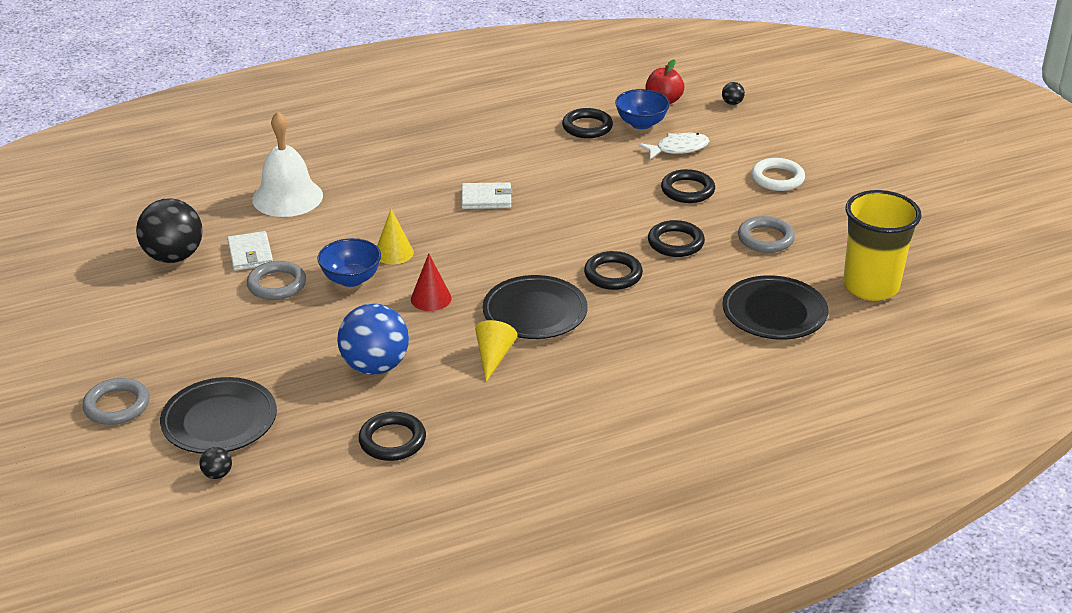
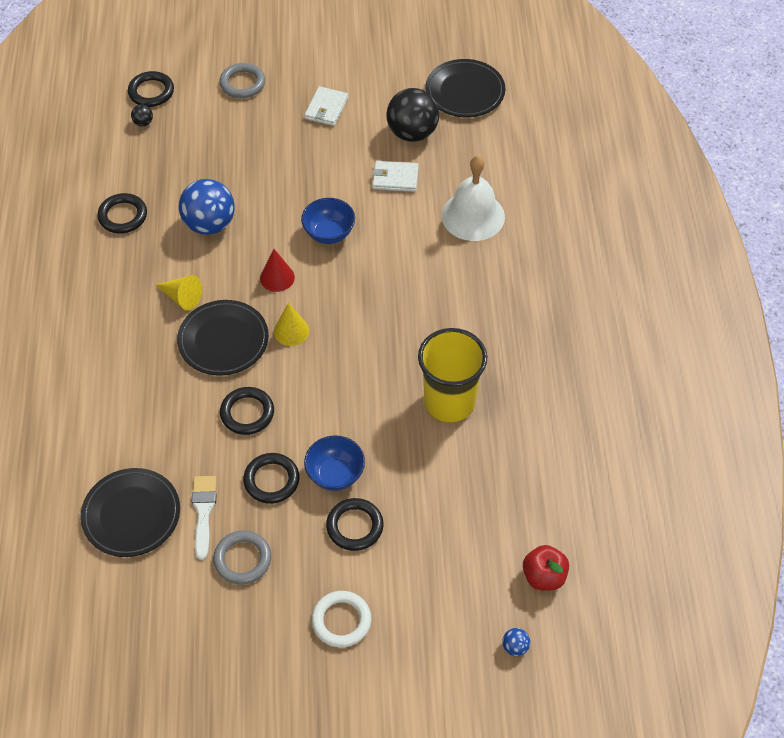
camera: 110 degrees right, 20 degrees up
(219, 420) = (197, 131): black plate -> black plate (465, 92)
(277, 284) = (344, 187): grey ring -> none
(394, 253) = (354, 269): yellow cone -> yellow cone (291, 331)
(486, 199) = (410, 356): white wallet -> white wallet (326, 108)
(587, 127) = (512, 481): black ring -> black ring (151, 92)
(641, 123) = (501, 535): blue bowl -> blue bowl (335, 474)
(678, 149) = (437, 550): white fish -> none
(732, 103) = (515, 647): black ball -> blue ball
(737, 272) = (203, 512): none -> white brush
(870, 286) = (125, 614): yellow cup -> yellow cup (449, 402)

